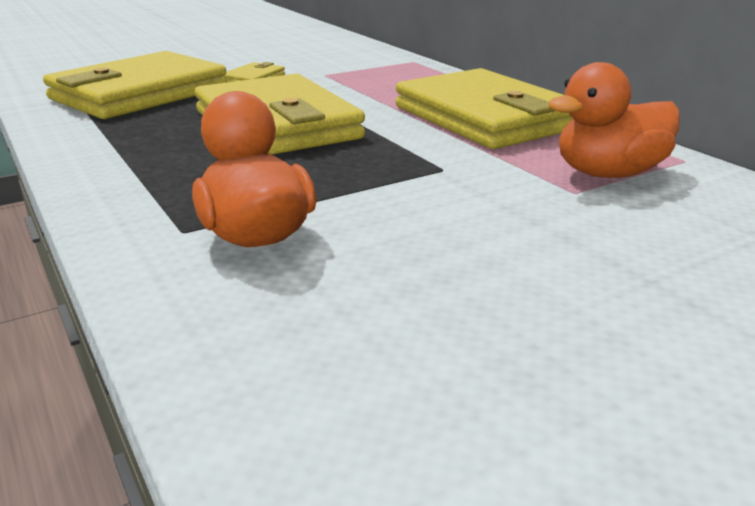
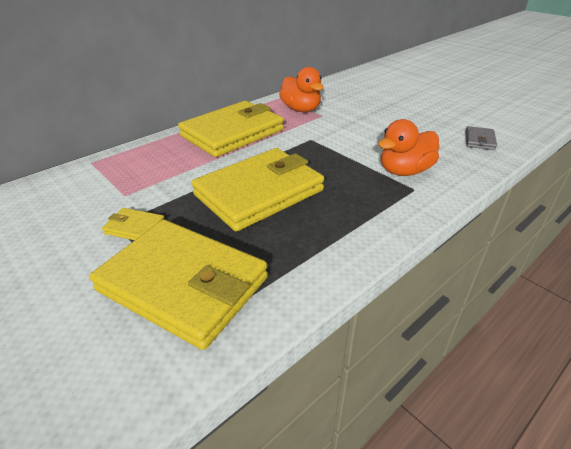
camera: 100 degrees left, 10 degrees up
(356, 407) = (479, 140): none -> grey wallet

